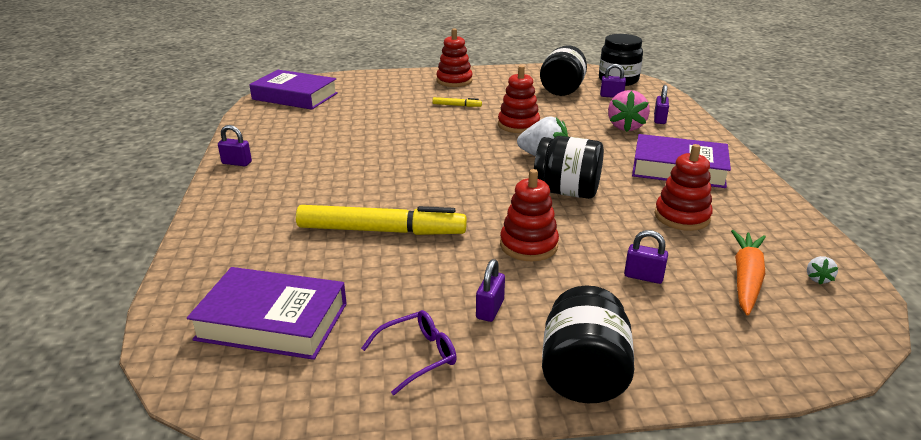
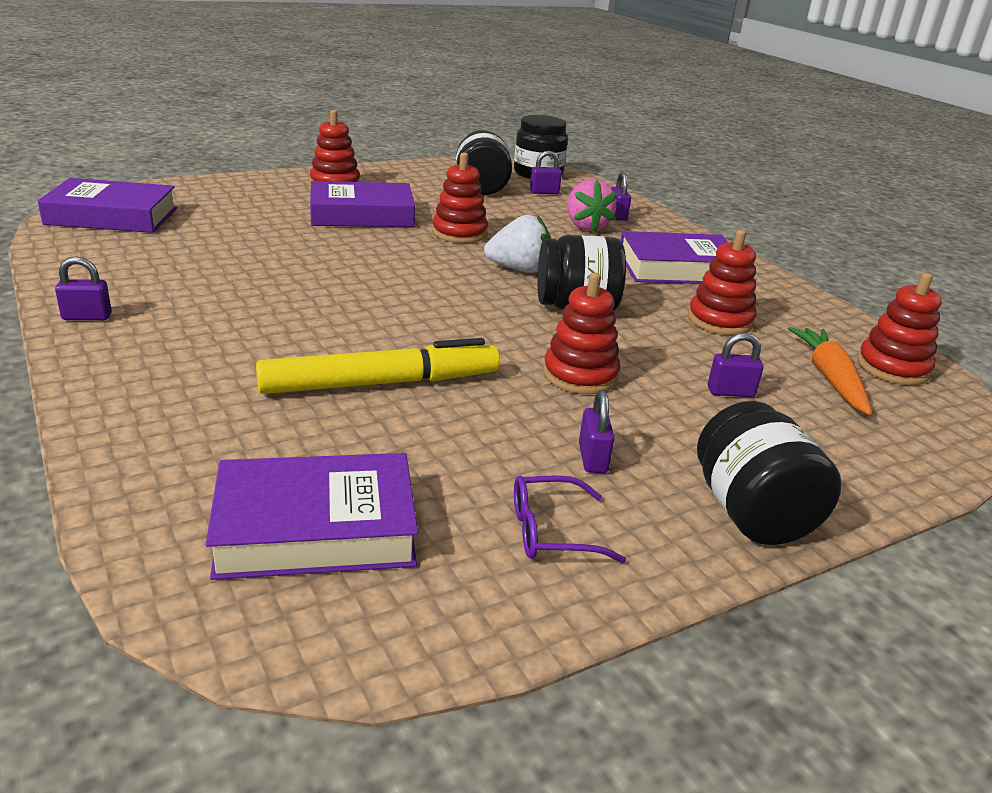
camera: 25 degrees left, 0 degrees up
(419, 355) = (550, 531): purple glasses -> purple glasses turned 135 degrees counterclockwise
(457, 105) = (362, 214): yellow marker -> purple book
(818, 278) = (892, 368): white strawberry -> red stacking toy

